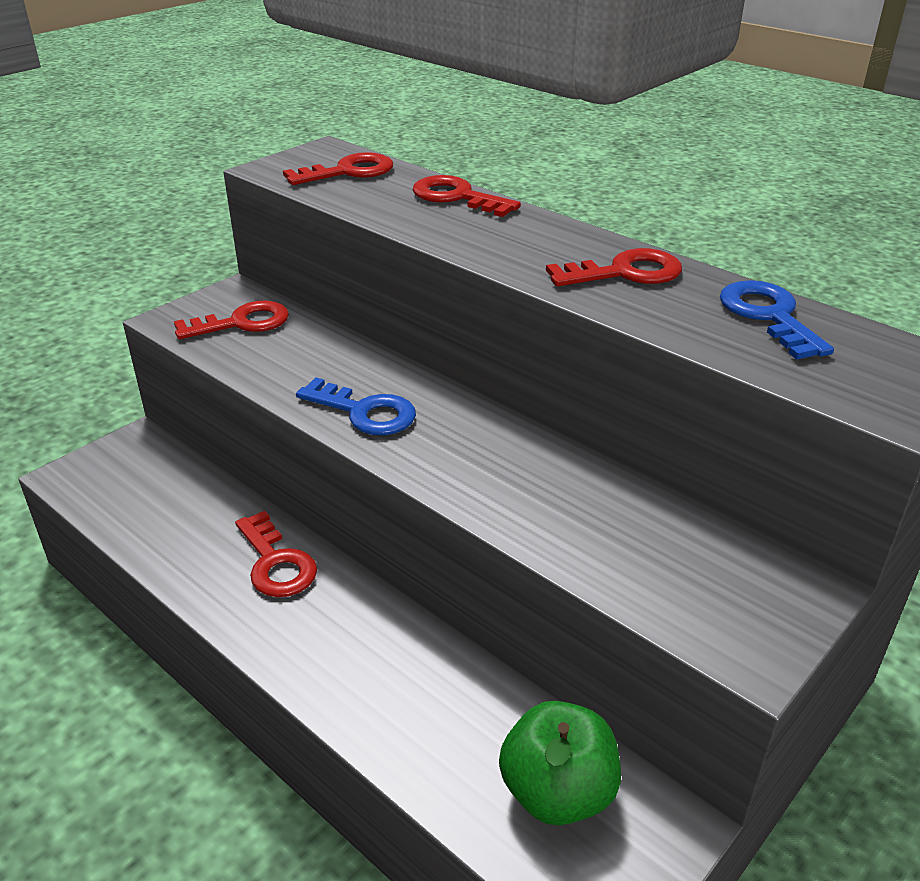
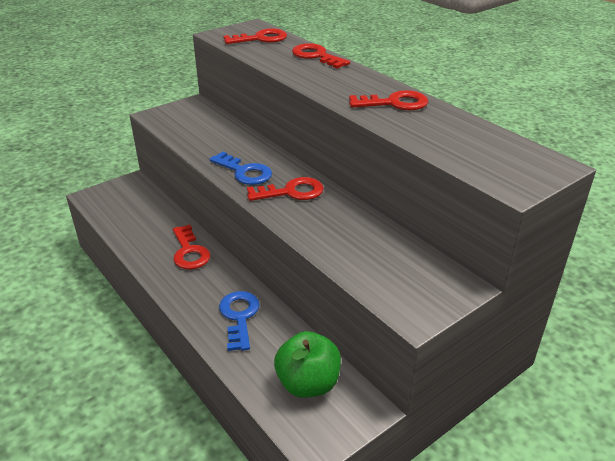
camera: 10 degrees right, 0 degrees up
(242, 323) = (192, 120): red key -> red key (291, 192)
(768, 316) = (467, 132): blue key -> blue key (239, 316)

